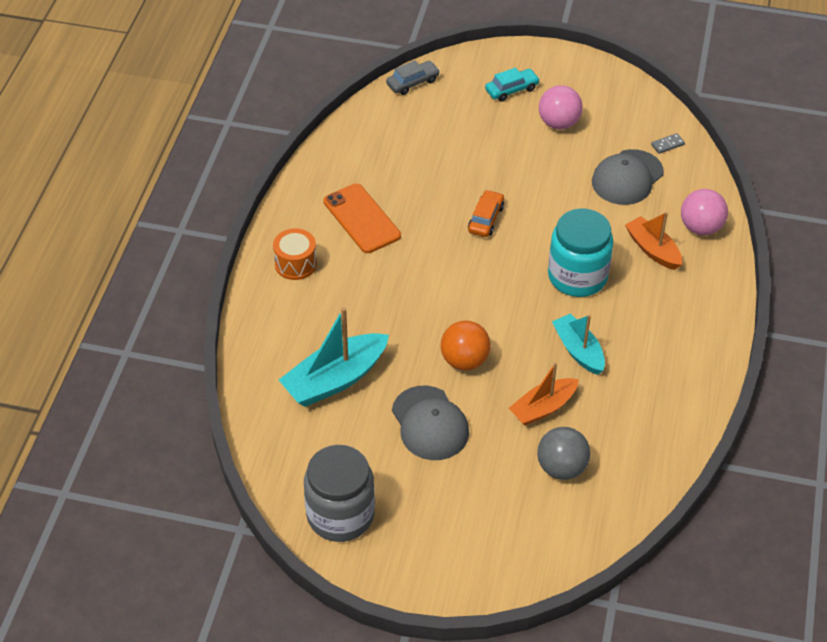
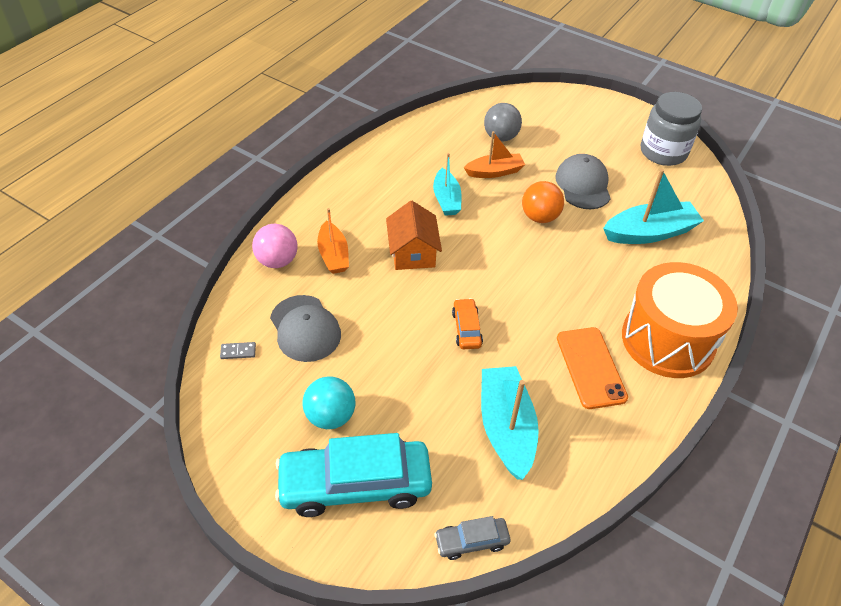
camera: 160 degrees left, 0 degrees up
(295, 264) = (668, 340): orange drum -> orange drum, size x2.19
(417, 154) = (506, 428): none -> turquoise boat
(486, 219) = (466, 329): orange car -> orange car turned 135 degrees clockwise
(511, 90) = (355, 484): turquoise car -> turquoise car, size x2.15
(558, 123) = (330, 416): pink ball -> turquoise ball
(577, 276) = (413, 252): turquoise jar -> orange house
(627, 177) = (305, 328): grey cap -> grey cap turned 90 degrees clockwise

